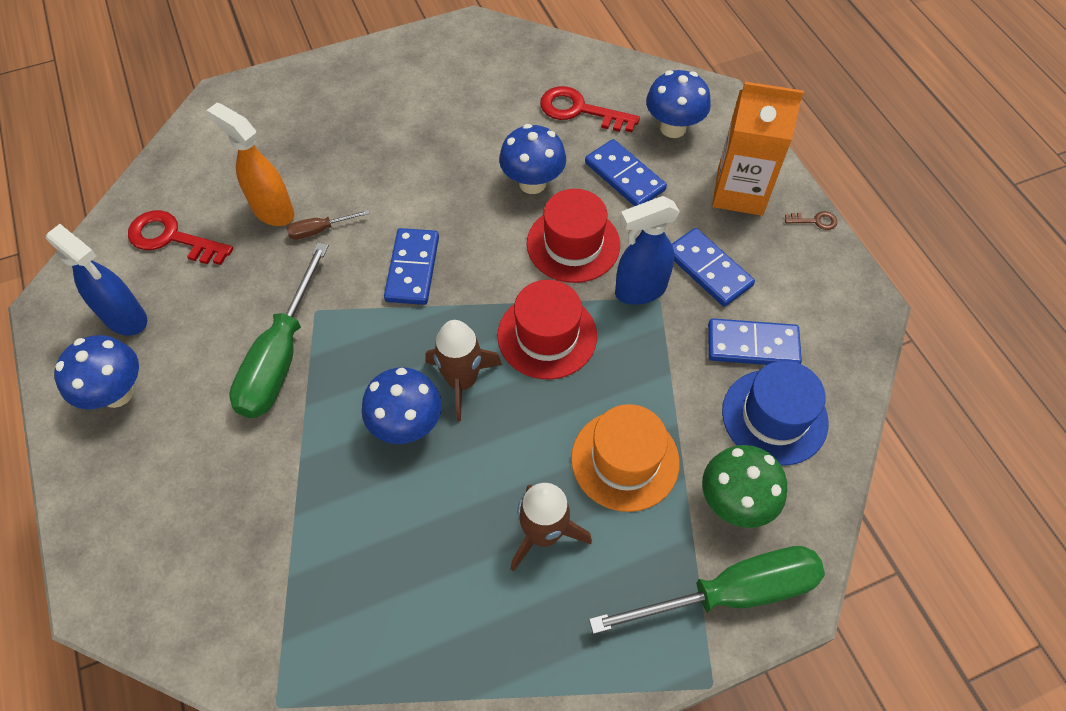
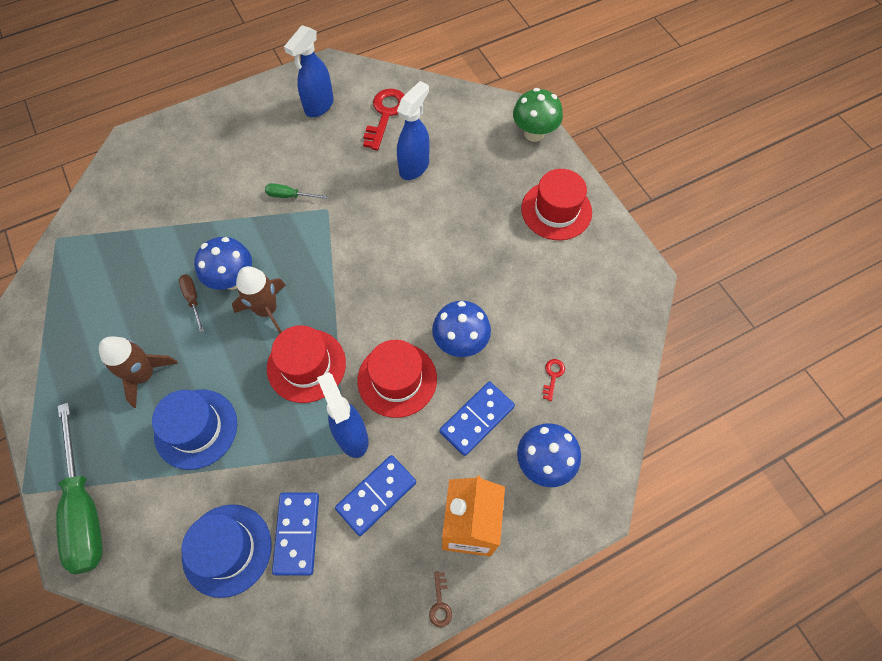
camera: 85 degrees right, 5 degrees up
(117, 393) = (263, 115): blue mushroom -> none
(272, 211) = (414, 167): orange spray bottle -> blue spray bottle
(281, 356) = (289, 196): green screwdriver -> green screwdriver, size x0.44
(320, 230) = (399, 199): brown screwdriver -> brown screwdriver (193, 299)
(374, 84) = (556, 210): none -> red hat
(412, 268) = (366, 264): blue domino -> none
(580, 110) = (553, 376): red key -> red key, size x0.47
(625, 460) = (196, 429): orange hat -> blue hat
(734, 502) = (154, 513): green mushroom -> green mushroom (534, 133)

